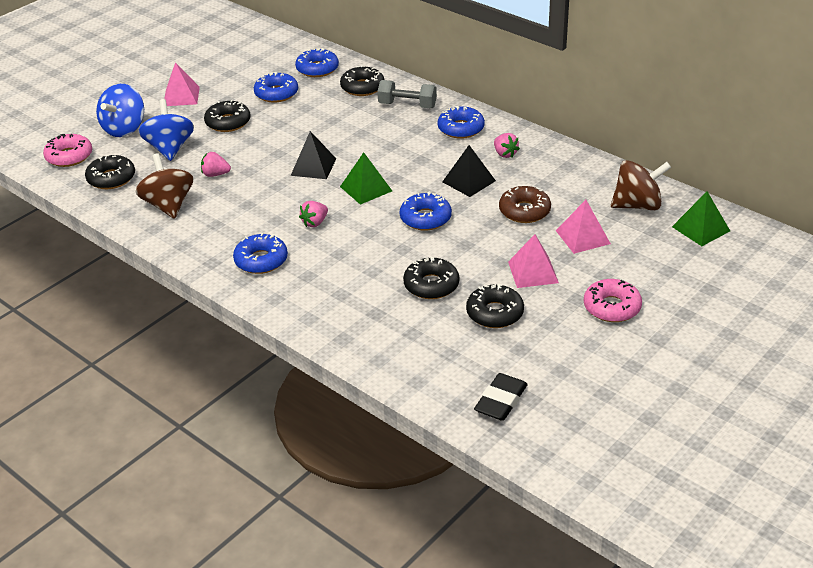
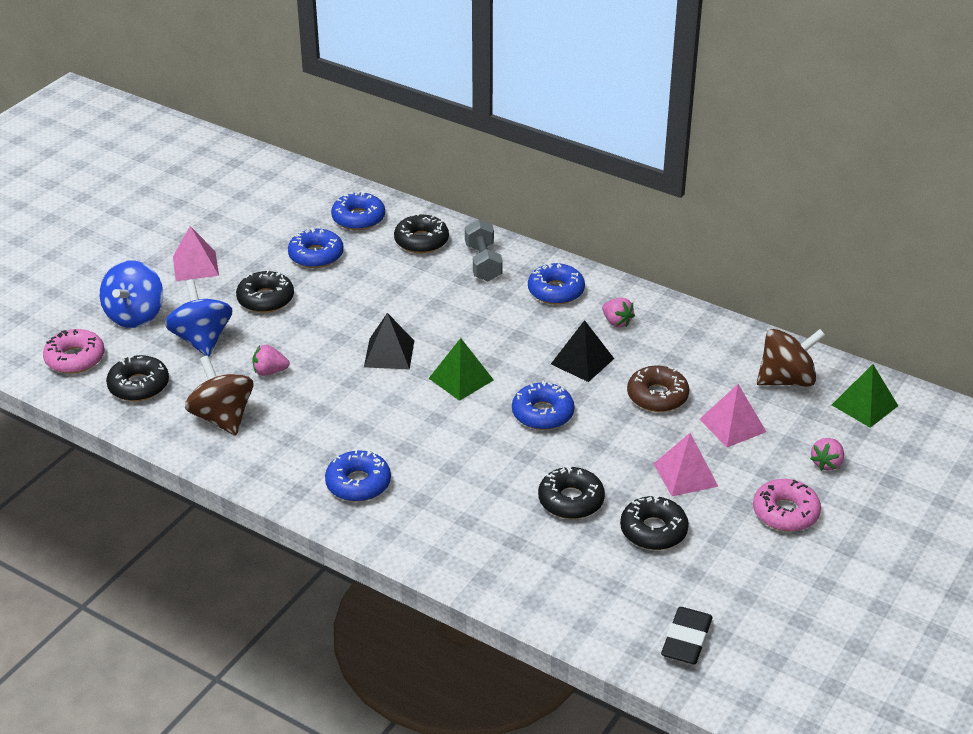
camera: 10 degrees left, 0 degrees up
(315, 222) = (410, 429): pink strawberry -> pink strawberry (826, 463)
(407, 105) = (483, 263): grey dumbbell -> grey dumbbell turned 75 degrees clockwise

